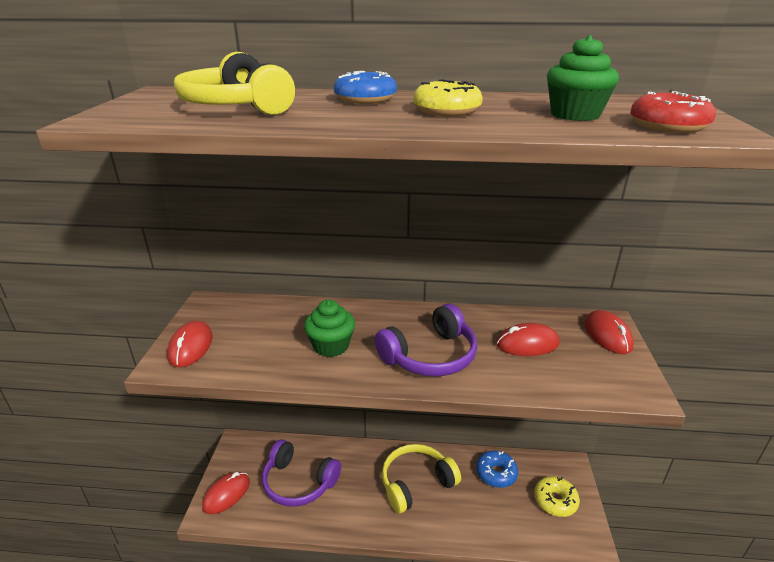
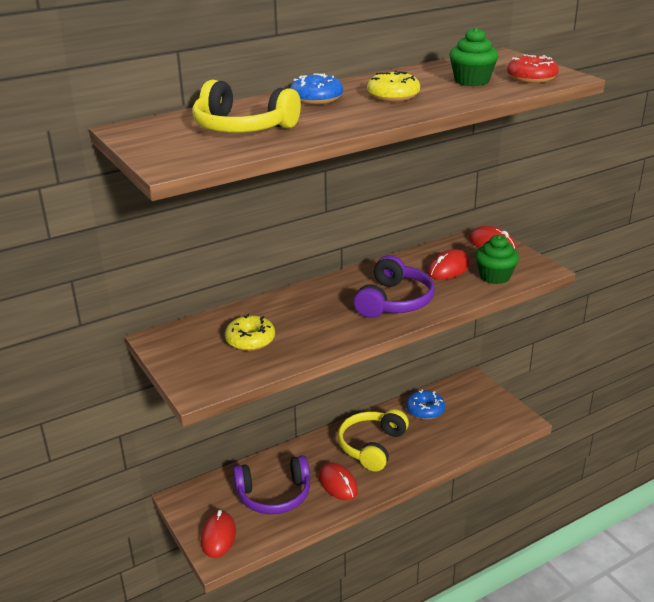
camera: 35 degrees left, 0 degrees up
(191, 347) = (199, 371): red mouse -> red mouse (338, 484)
(331, 346) = (314, 324): green cupcake -> green cupcake (495, 276)
(555, 501) = (480, 407): yellow donut -> yellow donut (250, 340)

